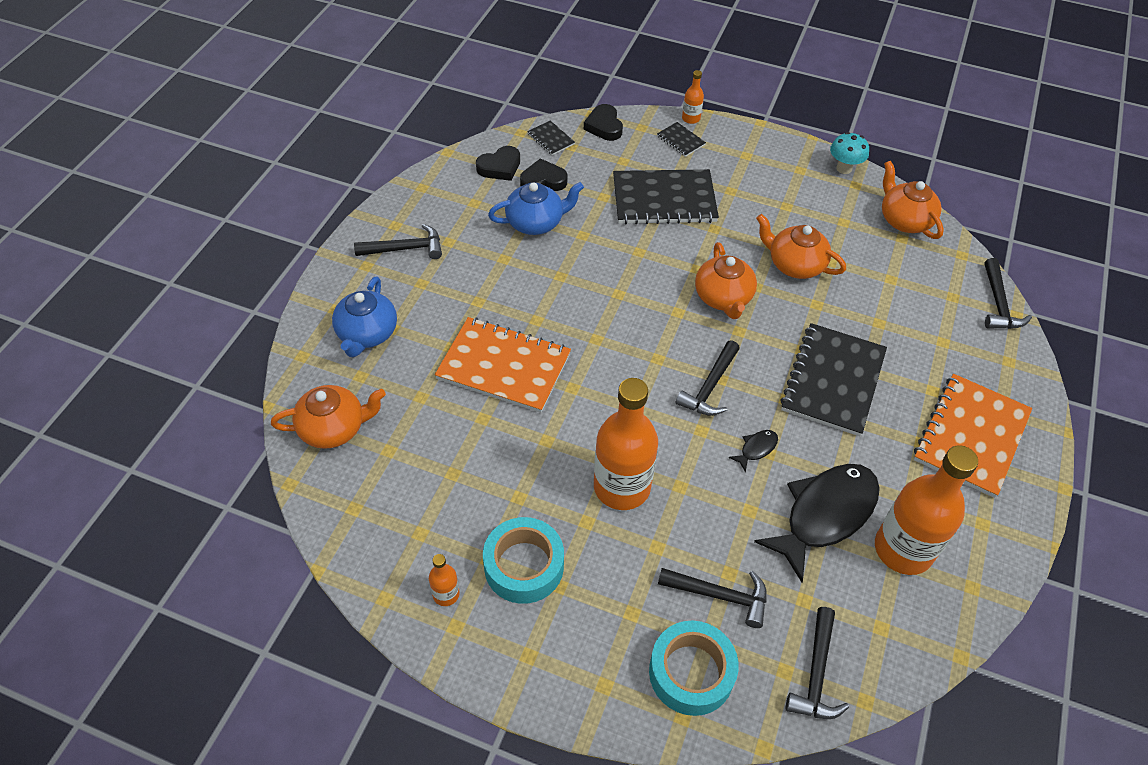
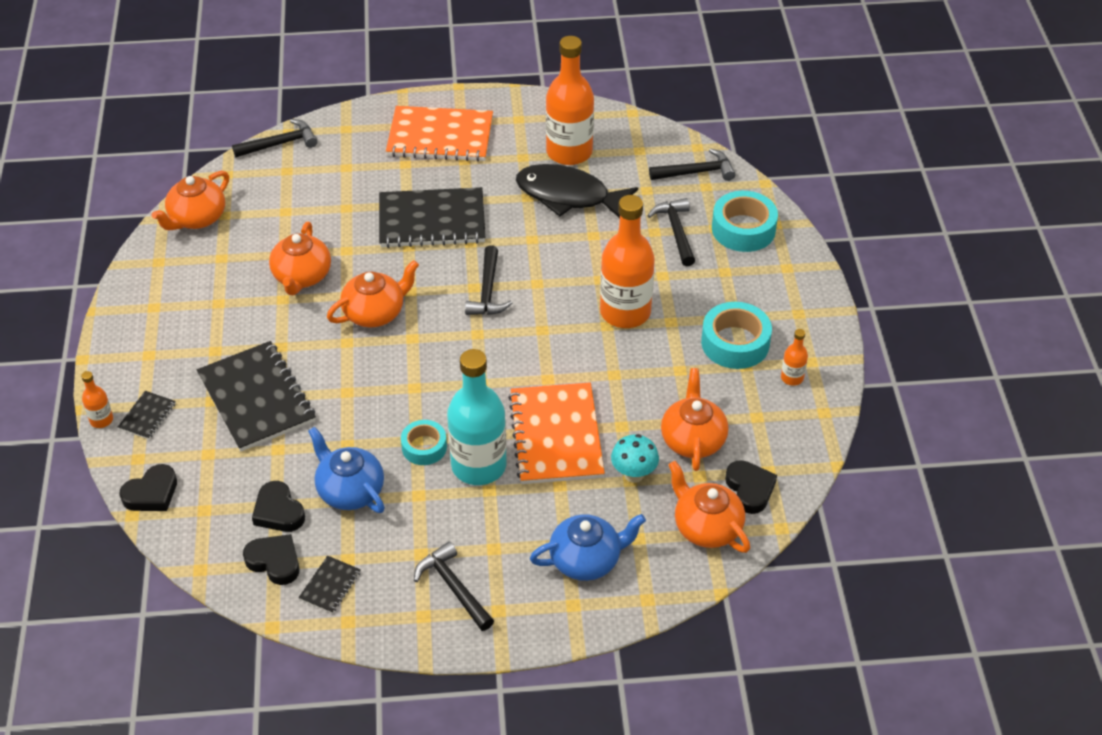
camera: 115 degrees left, 5 degrees down
(346, 482) = (750, 489): none -> black heart
(430, 465) = (693, 439): none -> orange teapot
(507, 304) = (479, 466): none -> turquoise bottle
(549, 278) = (424, 447): none -> turquoise tape
(551, 139) = (199, 534): black notebook -> black notebook (330, 585)
(710, 387) = (487, 291): black hammer -> black hammer turned 90 degrees clockwise
(756, 449) = (533, 247): black fish -> none
(844, 168) = (135, 275): turquoise mushroom -> turquoise mushroom (633, 475)

